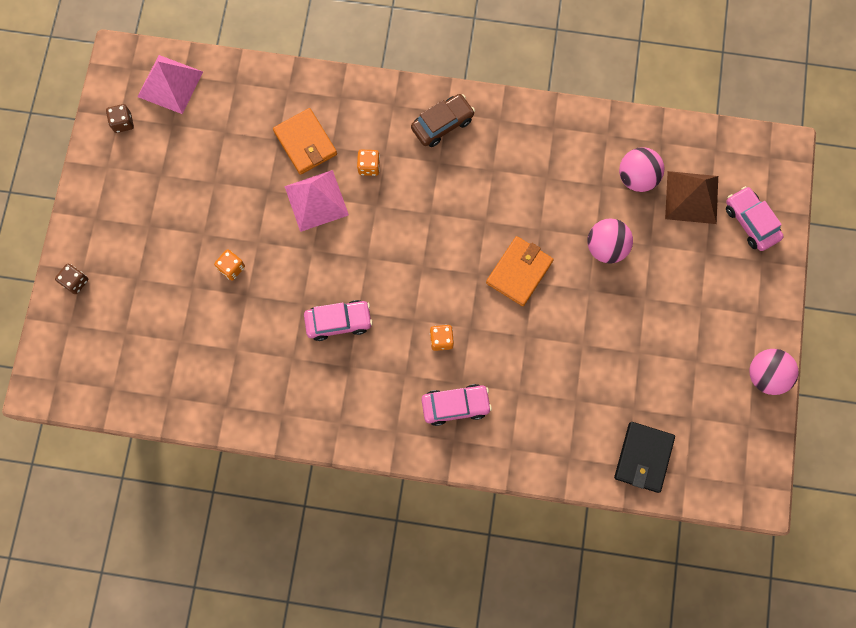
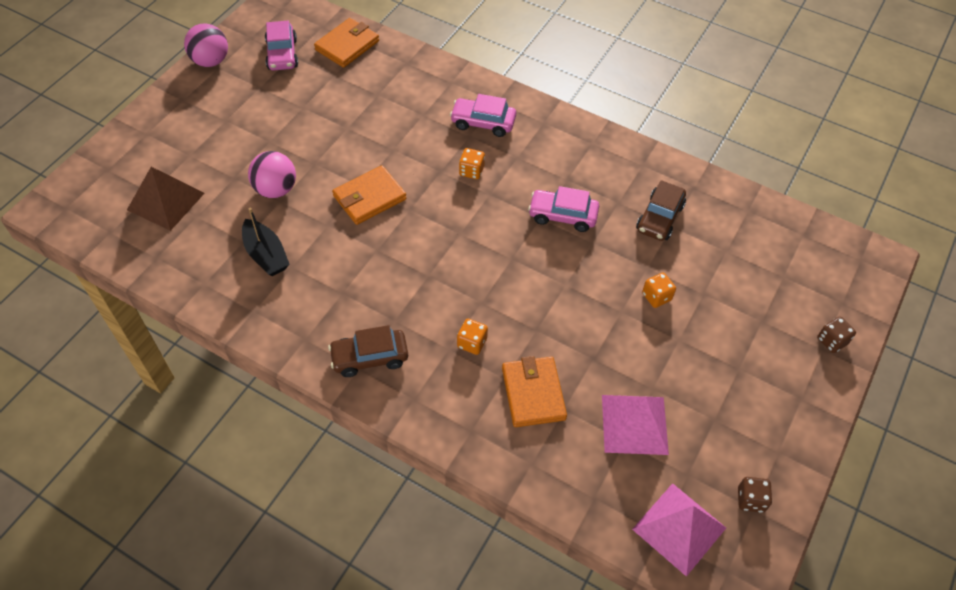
camera: 160 degrees left, 20 degrees down
(249, 355) = (659, 218): none -> brown car
(316, 200) = (543, 329): pink pyramid -> pink pyramid (634, 424)
(574, 179) = (266, 255): none -> black boat
(637, 177) = (204, 235): pink ball -> none
(643, 457) = (347, 45): black wallet -> orange wallet
(750, 222) = (130, 164): pink car -> pink car (282, 54)

